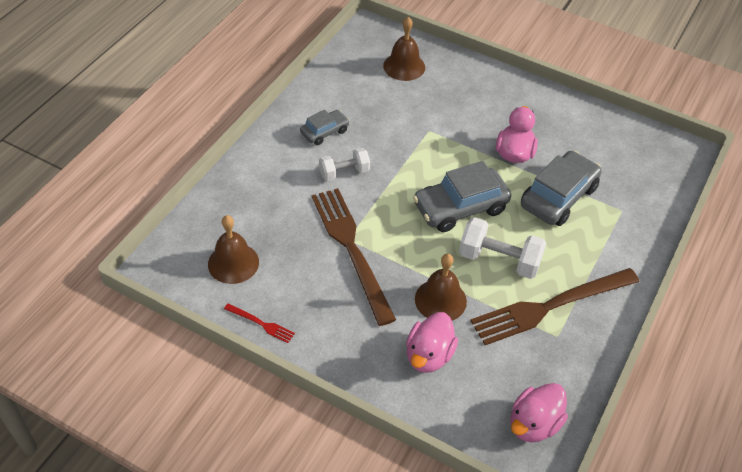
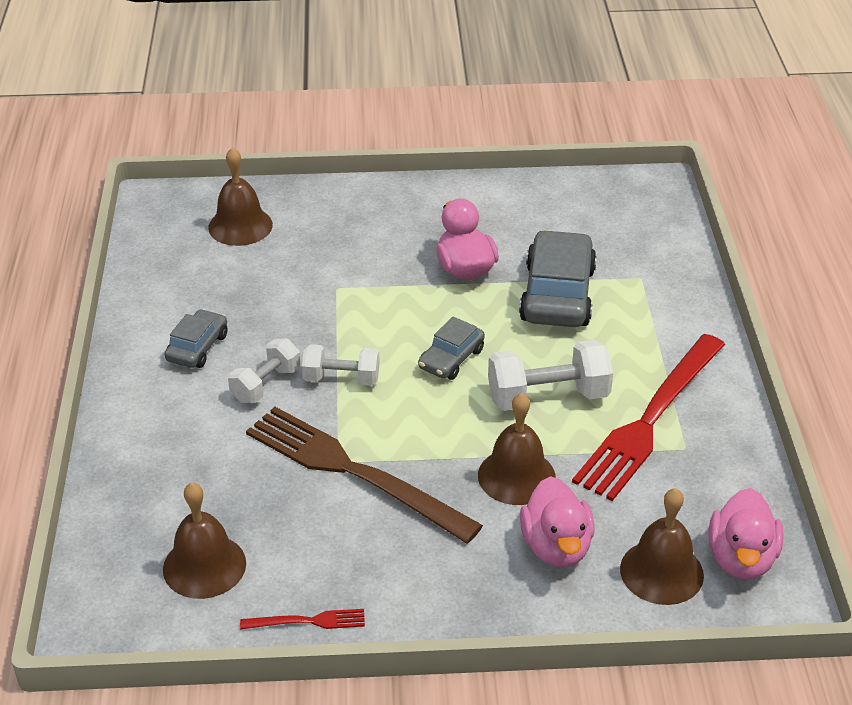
camera: 30 degrees left, 10 degrees down
(388, 189) = (341, 379): none -> white dumbbell
(460, 207) = (451, 359): grey car -> grey car, size x0.55
(478, 405) = (661, 572): none -> brown bell
(550, 306) = (650, 419): brown fork -> red fork

